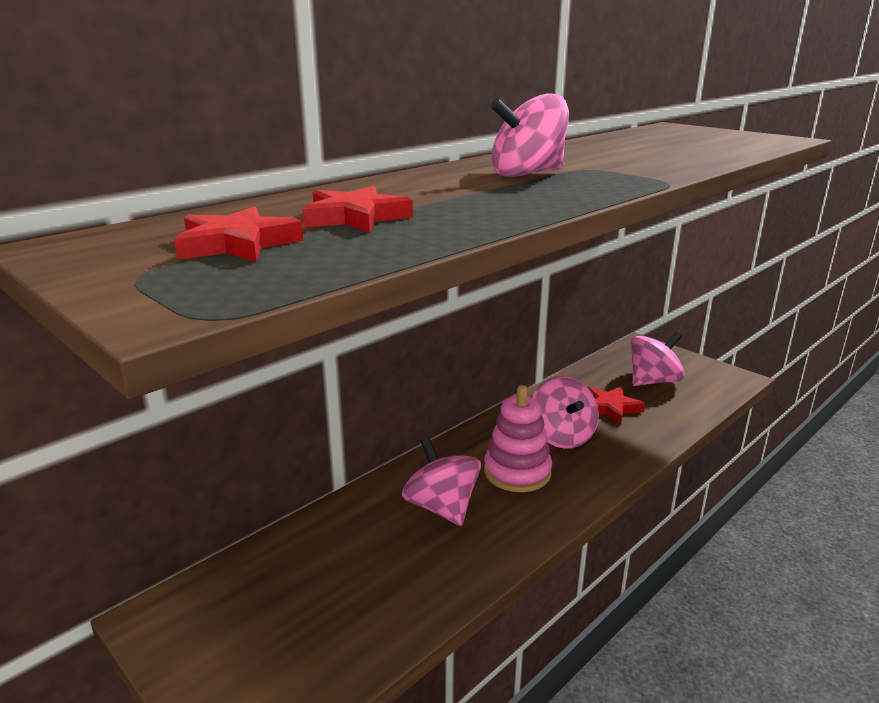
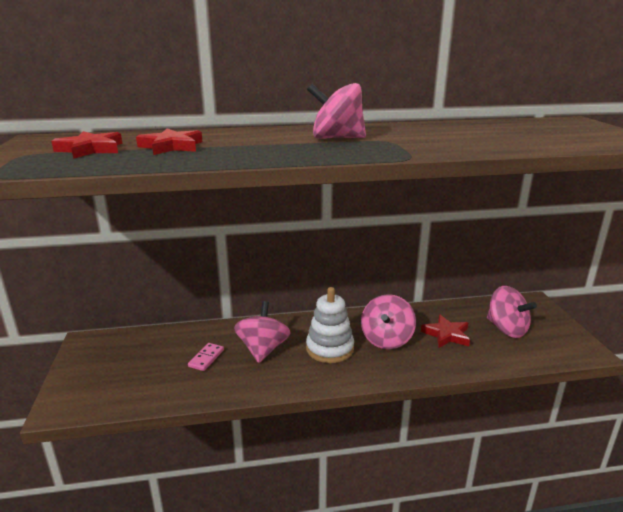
camera: 35 degrees right, 0 degrees up
(382, 552) = (206, 358): none -> pink domino
(517, 472) = (330, 348): pink stacking toy -> white stacking toy
(653, 381) = (506, 329): pink spinning top -> pink spinning top turned 45 degrees clockwise

